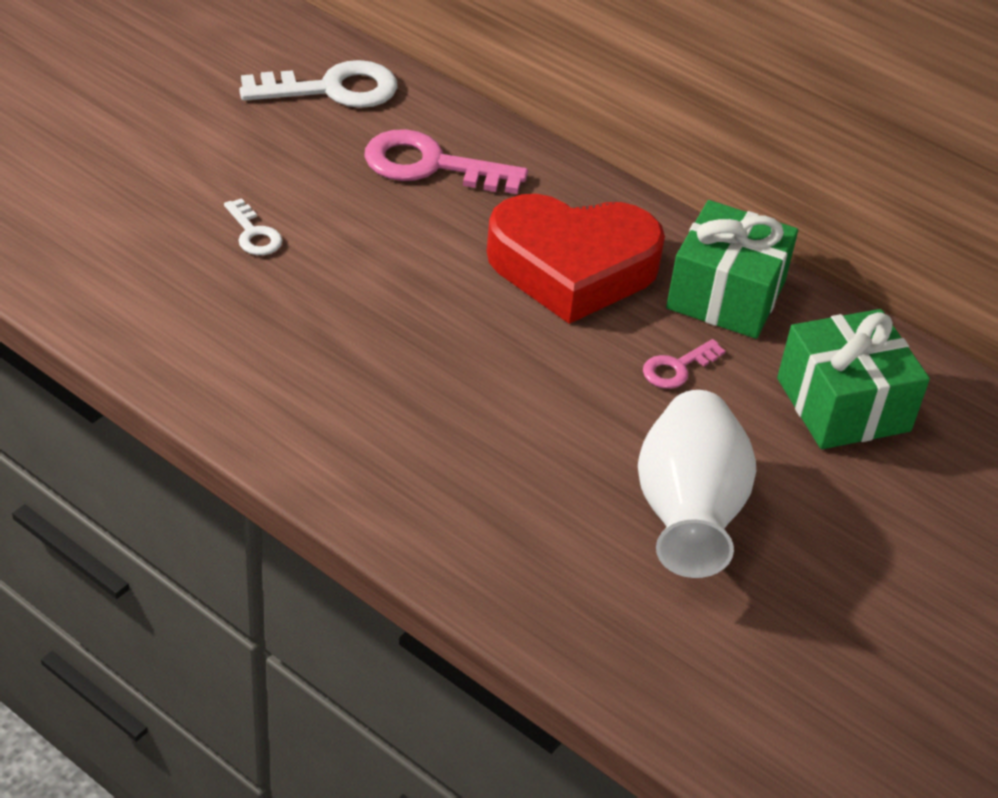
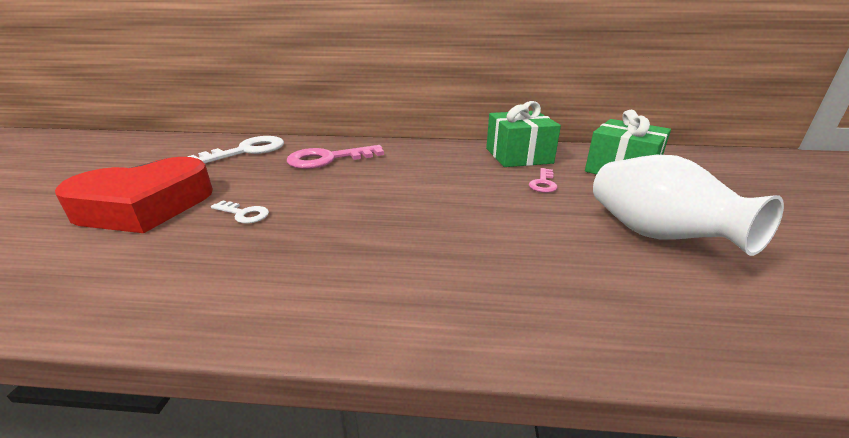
camera: 30 degrees left, 15 degrees down
(572, 267) = (443, 169): red heart -> red heart (145, 206)

